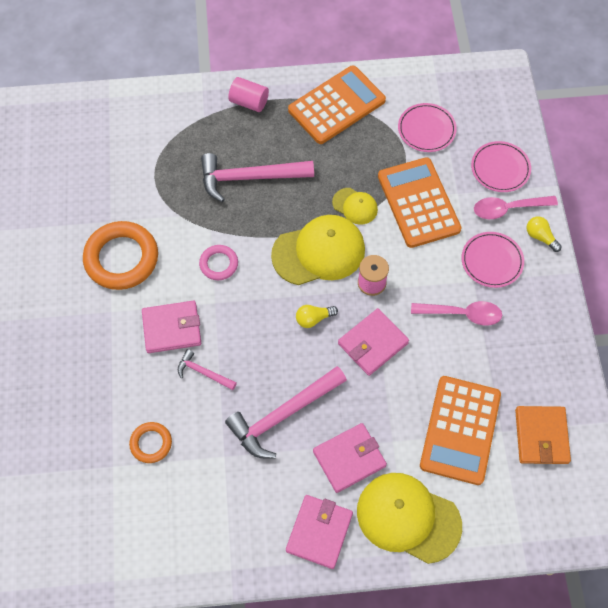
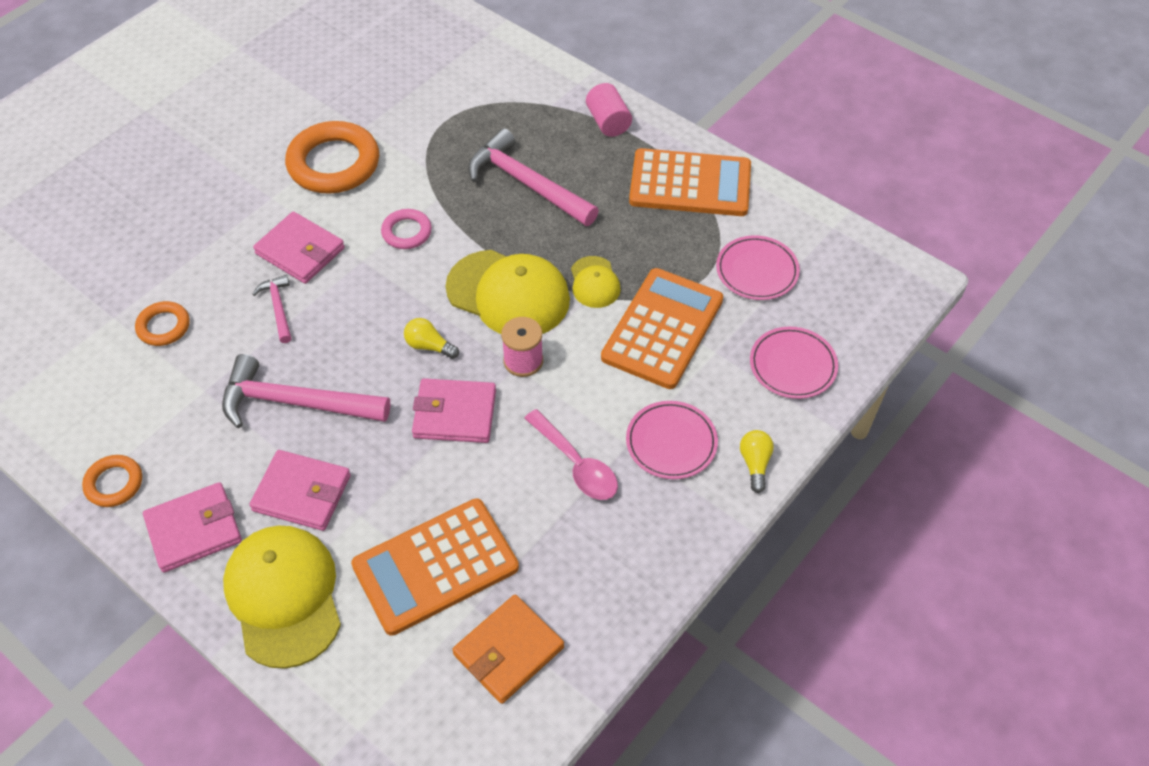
camera: 45 degrees right, 10 degrees down
(243, 552) = (114, 483): none -> orange ring
(508, 209) = (752, 409): pink spoon -> none

